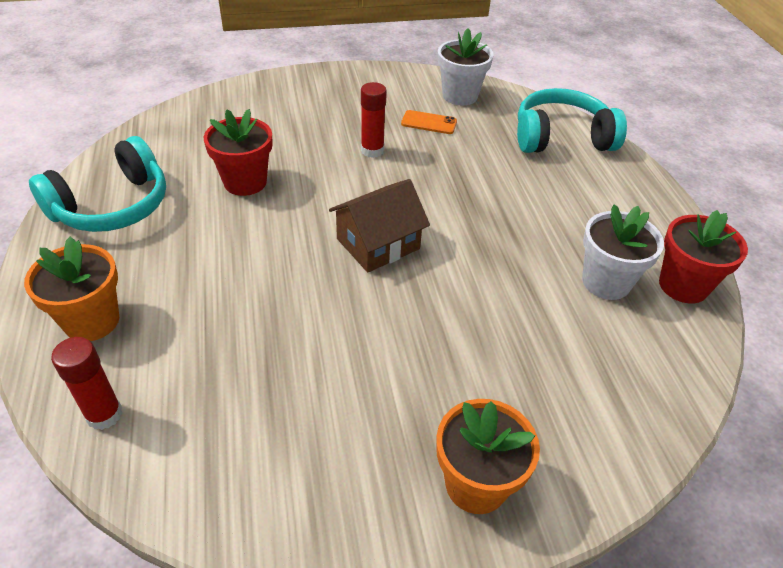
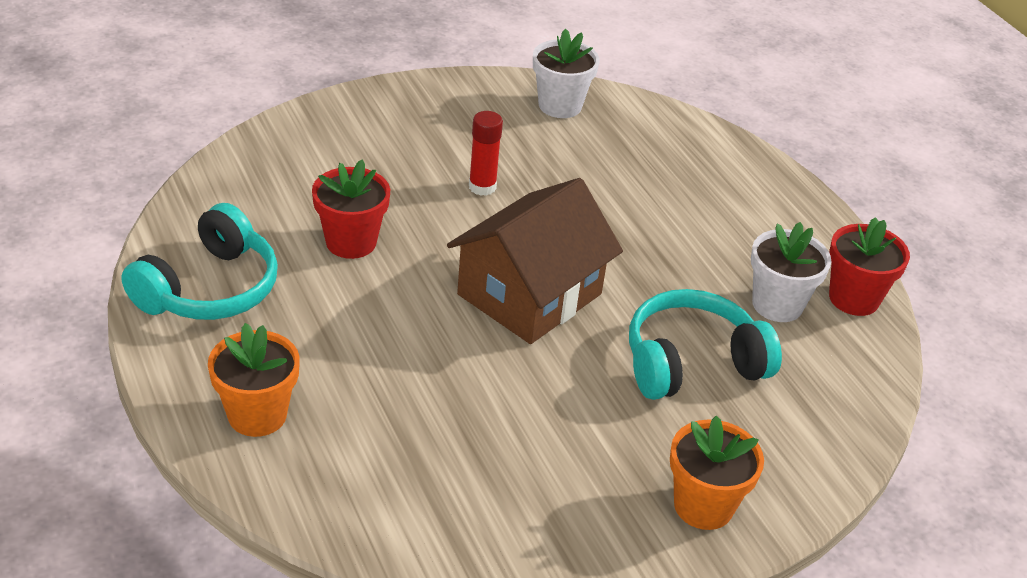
camera: 15 degrees left, 5 degrees down
(104, 414) = (321, 500): red glue stick -> none
(378, 244) = (529, 294): brown house -> brown house, size x1.54
(429, 123) = (535, 145): orange phone -> none
(561, 138) = (691, 147): turquoise headphones -> turquoise headphones (692, 363)

